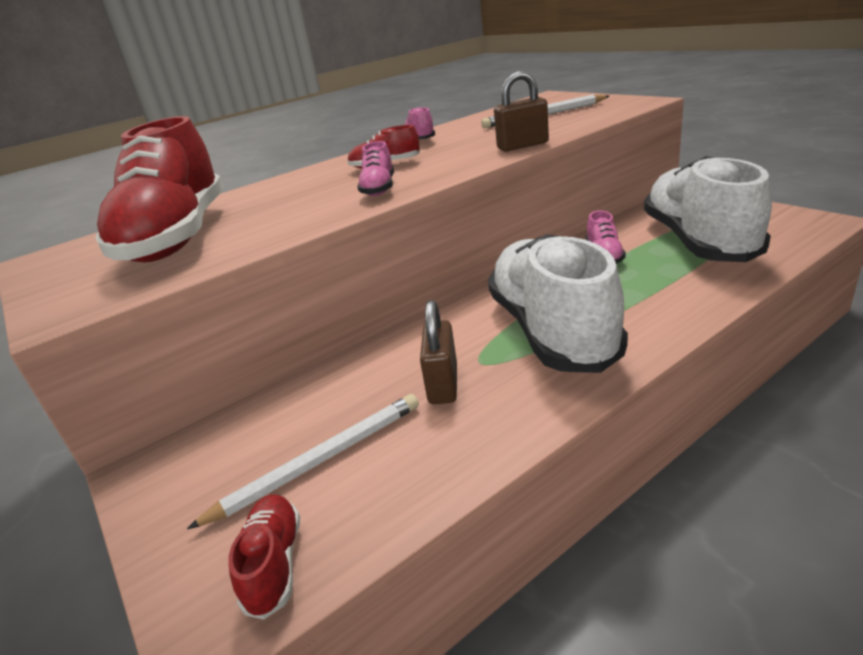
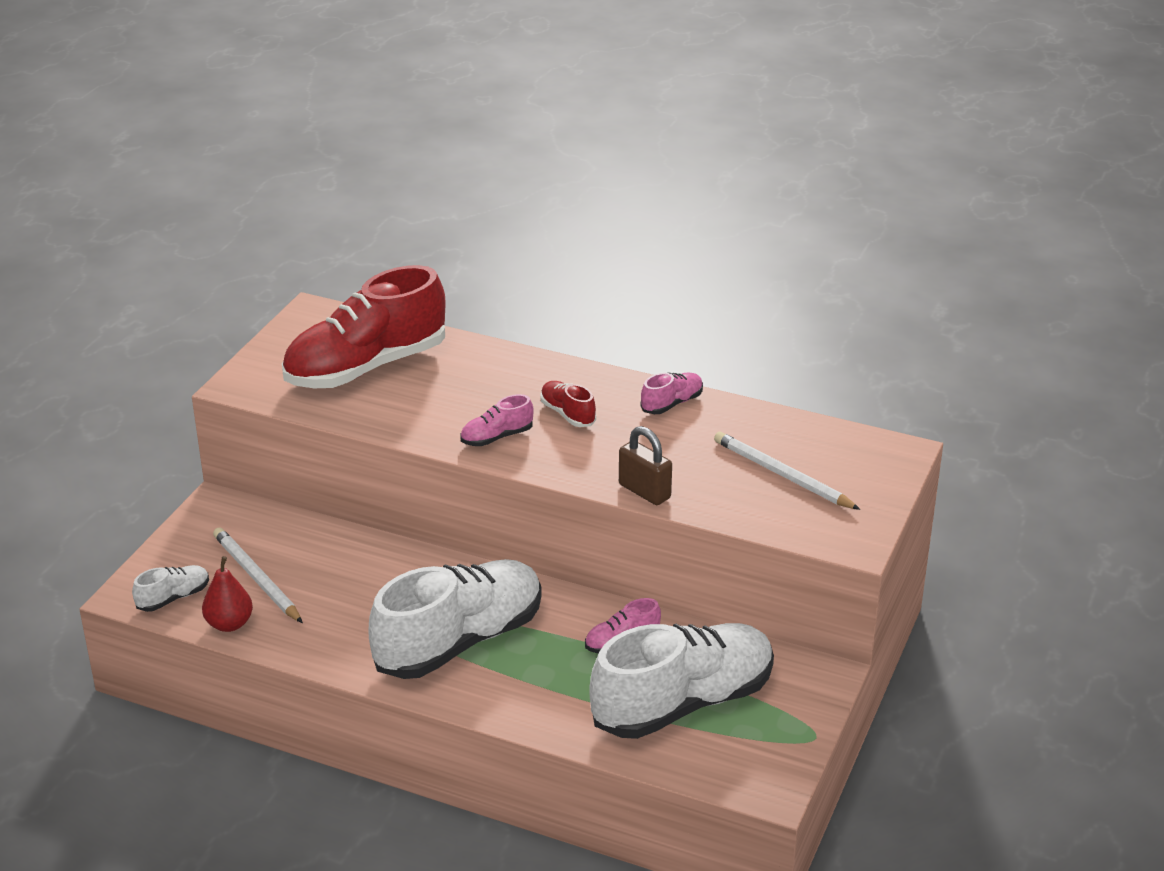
camera: 55 degrees right, 5 degrees up
(274, 564) = (173, 598): red shoe -> white shoe
(320, 461) = (256, 578): white pencil -> white pencil turned 150 degrees counterclockwise
(387, 508) = (229, 624): none -> red pear
(443, 384) = (359, 605): brown padlock -> none

